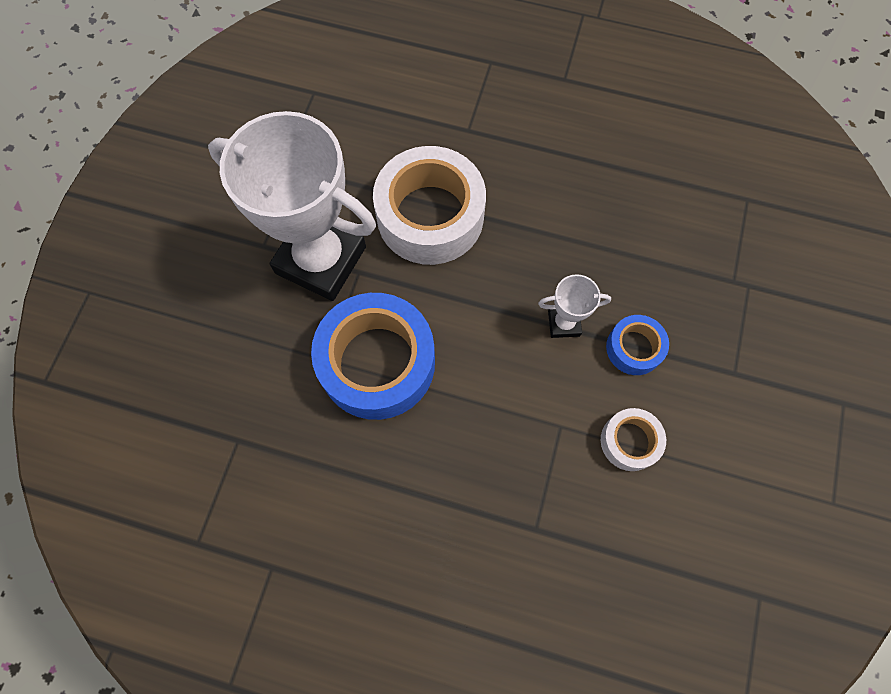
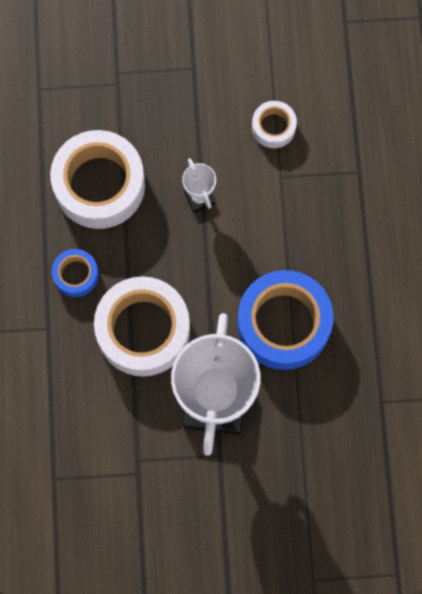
camera: 110 degrees left, 5 degrees up
(613, 224) = (99, 185): none -> white tape
(634, 348) = (201, 142): blue tape -> blue tape (76, 275)

